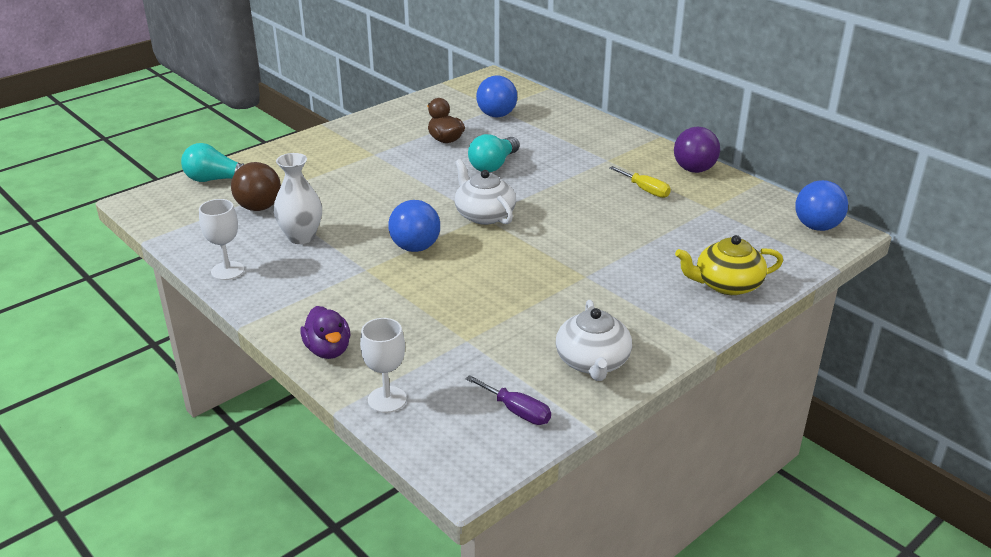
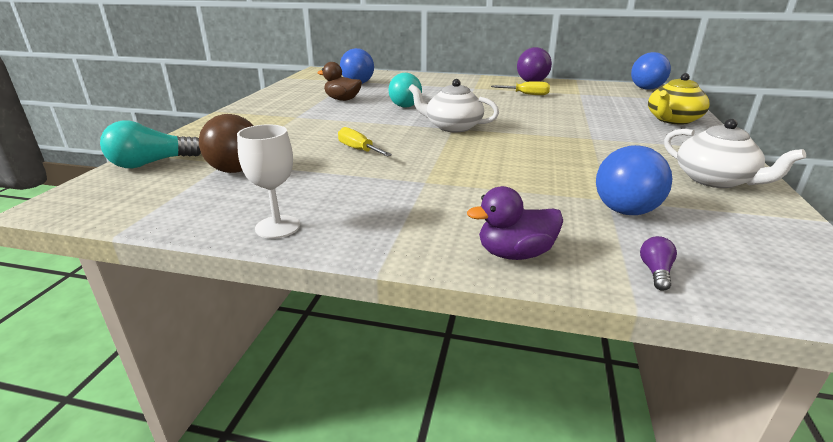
camera: 35 degrees left, 5 degrees down
(301, 237) = (319, 178): white vase -> none
(328, 350) = (515, 254): purple duck -> purple duck turned 135 degrees clockwise
(367, 216) = (358, 150): none -> yellow screwdriver
(387, 399) = (655, 272): white goblet -> purple light bulb
(415, 247) = (439, 156): blue ball -> blue ball (625, 211)
(517, 411) = (758, 232): purple screwdriver -> none

